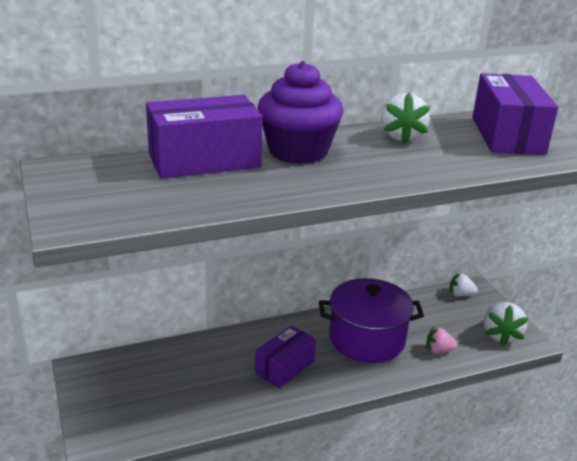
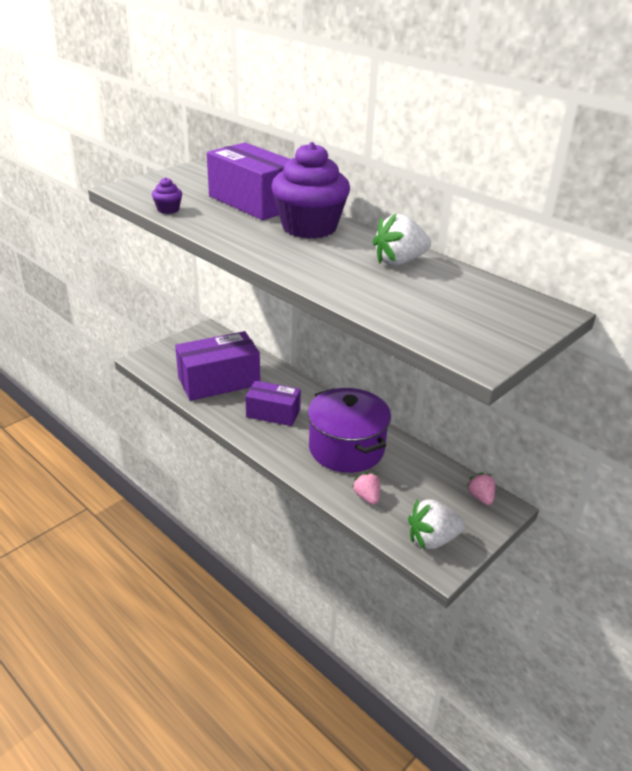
camera: 65 degrees right, 5 degrees up
(178, 209) = (168, 210): none -> purple cupcake
(460, 294) = (480, 497): white strawberry -> pink strawberry
(507, 135) = (481, 313): purple box -> purple box (219, 381)

